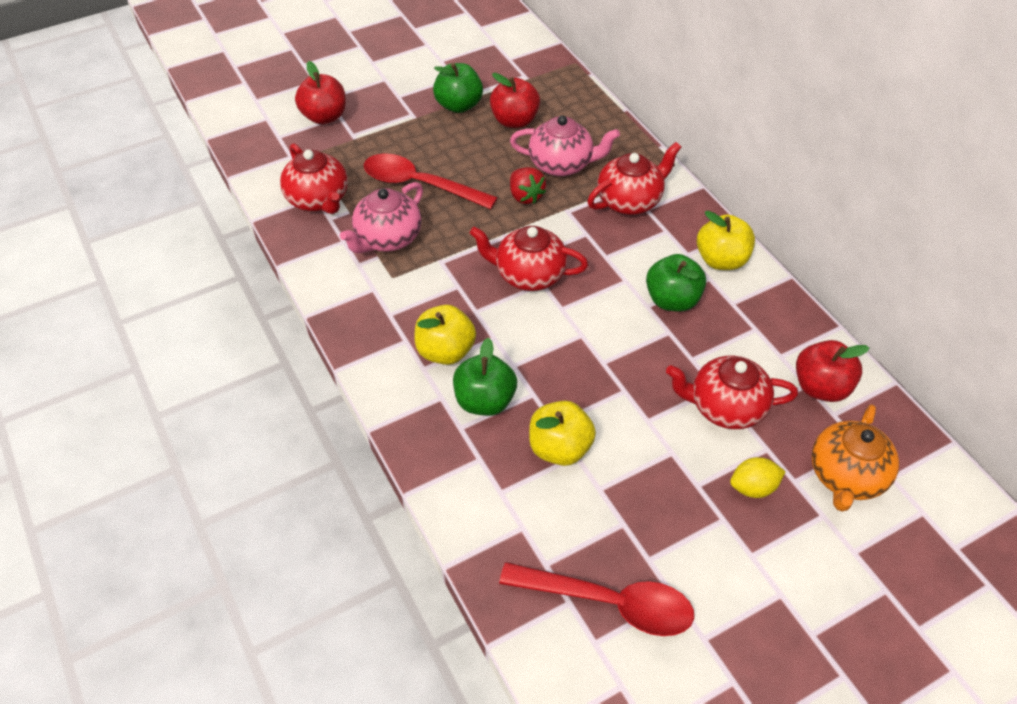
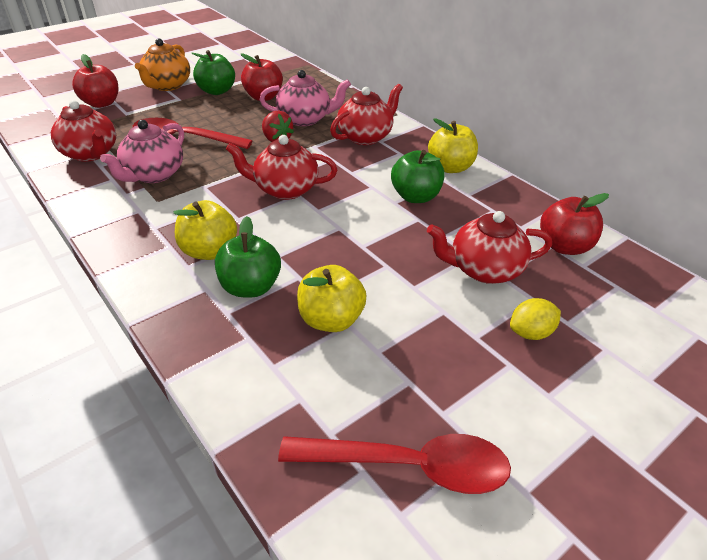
camera: 10 degrees left, 10 degrees down
(846, 476) = (614, 313): orange teapot -> orange teapot (167, 86)

